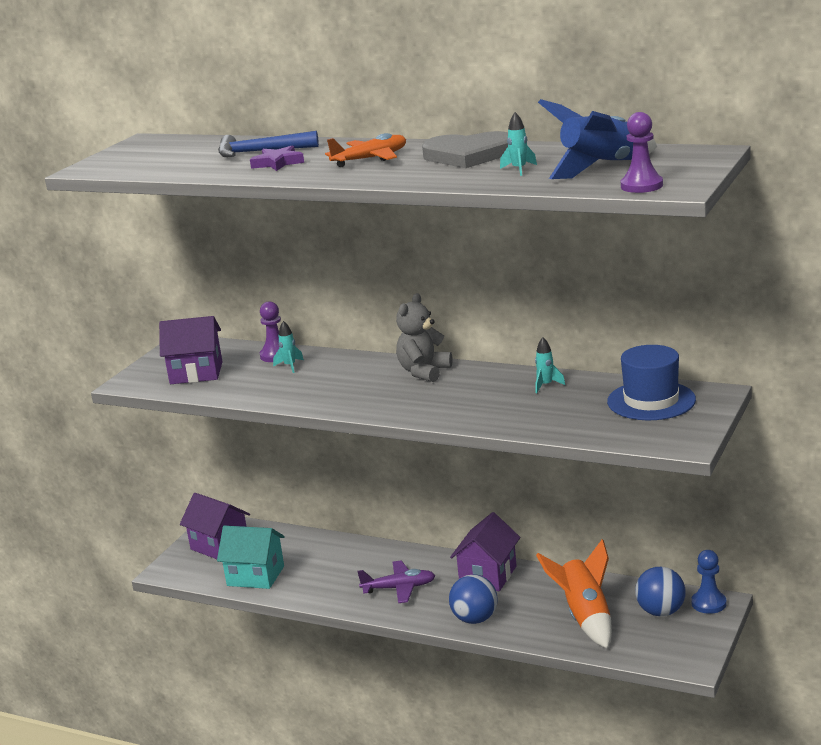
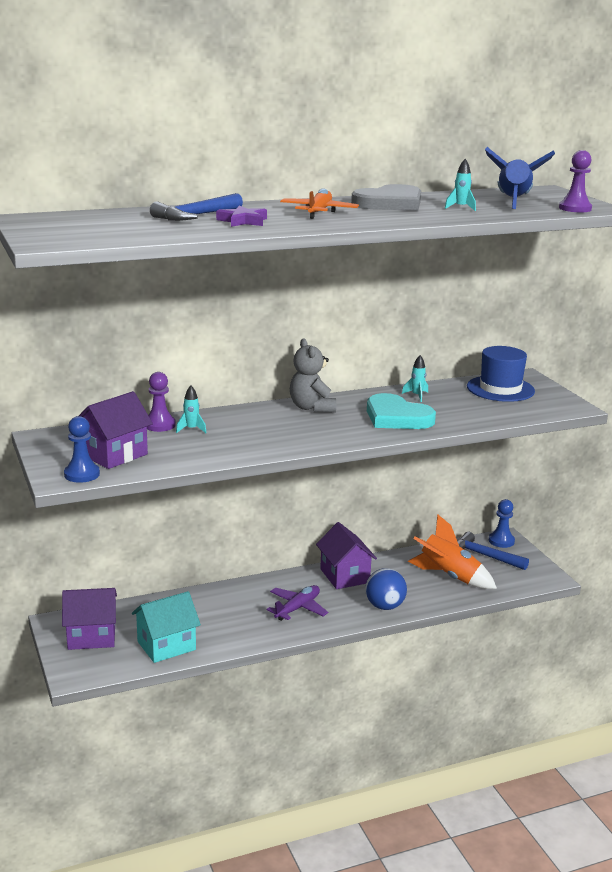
camera: 50 degrees left, 0 degrees up
(146, 383) = (82, 474): none -> blue pawn
(477, 403) = (397, 417): none -> turquoise heart
(661, 612) = (484, 556): blue ball -> blue hammer

